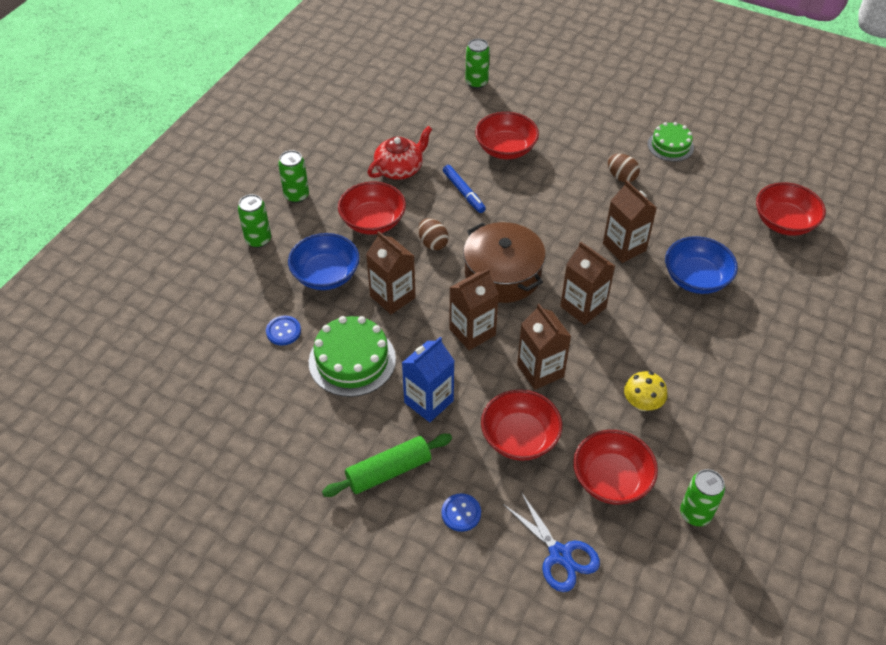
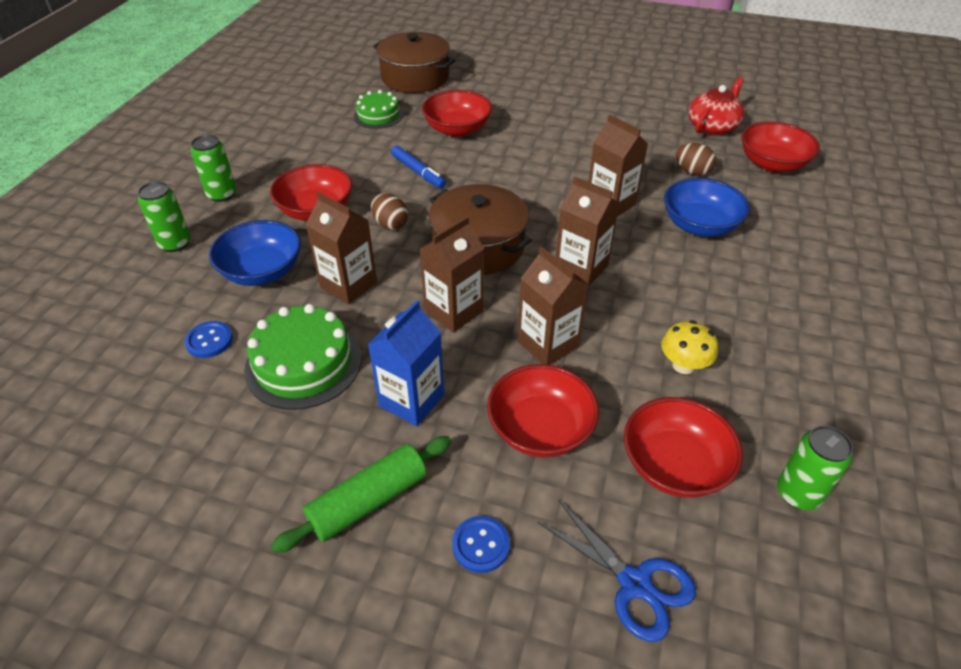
camera: 10 degrees left, 5 degrees down
(400, 169) = (342, 158): red teapot -> red teapot (712, 127)
(476, 82) = (415, 77): green can -> brown pot
(621, 177) = (588, 141): brown egg -> brown egg (692, 172)
(670, 146) = (630, 110): green cake -> green cake (378, 115)

